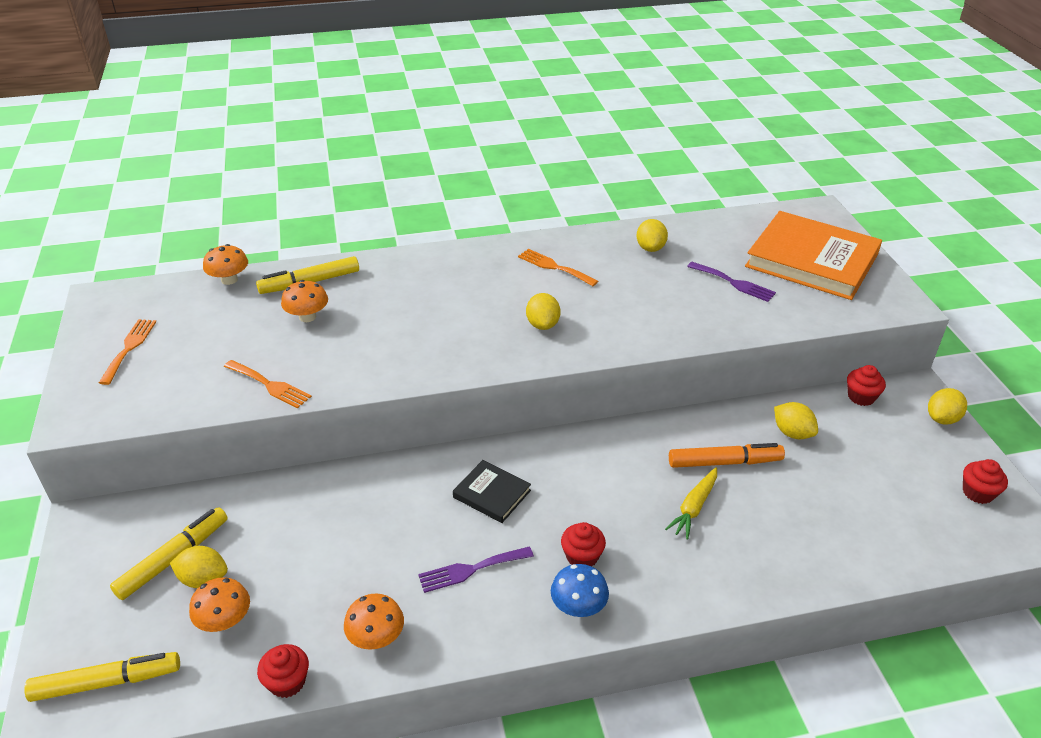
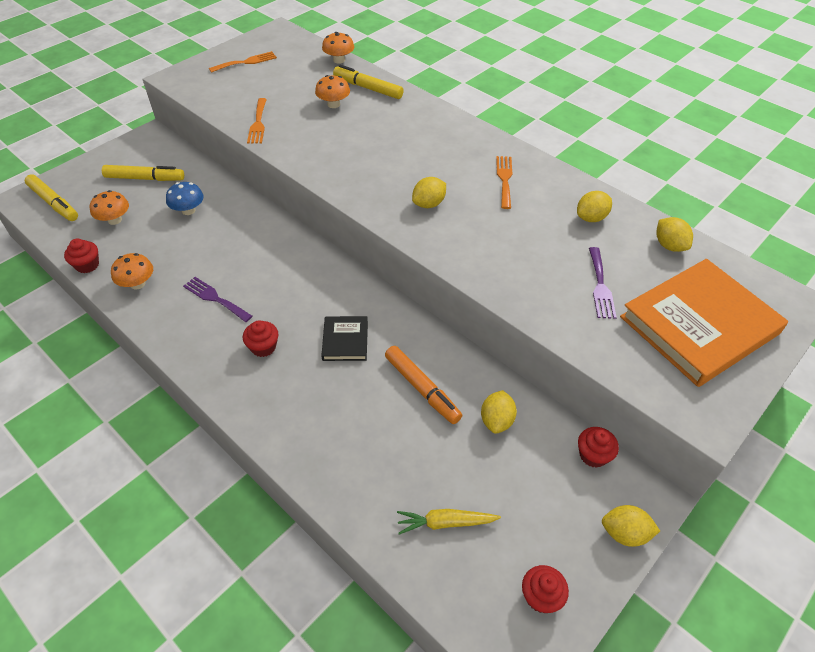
camera: 55 degrees right, 10 degrees up
(203, 579) = (138, 197): yellow lemon -> yellow lemon (669, 245)
(492, 494) = (287, 276): black book -> black book (345, 340)
(578, 606) = (218, 365): blue mushroom -> blue mushroom (188, 210)
(694, 508) = (357, 389): yellow carrot -> yellow carrot (445, 523)
(812, 260) = (699, 325): orange book -> orange book turned 60 degrees clockwise

